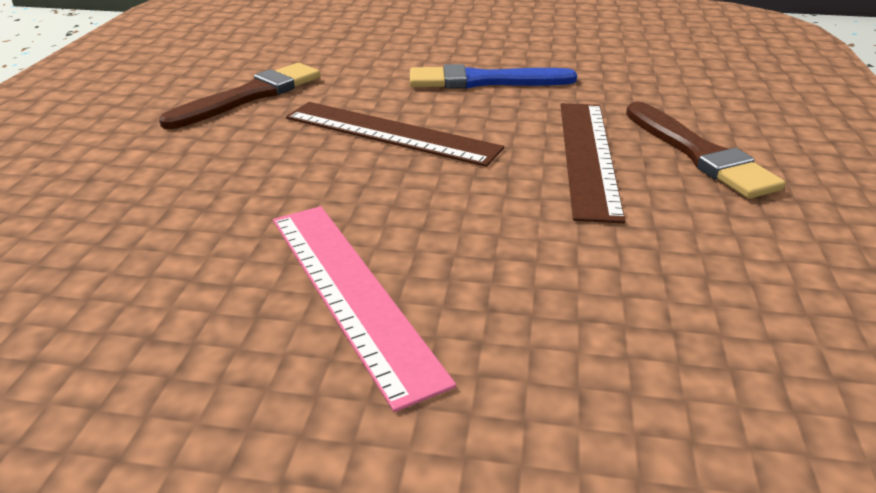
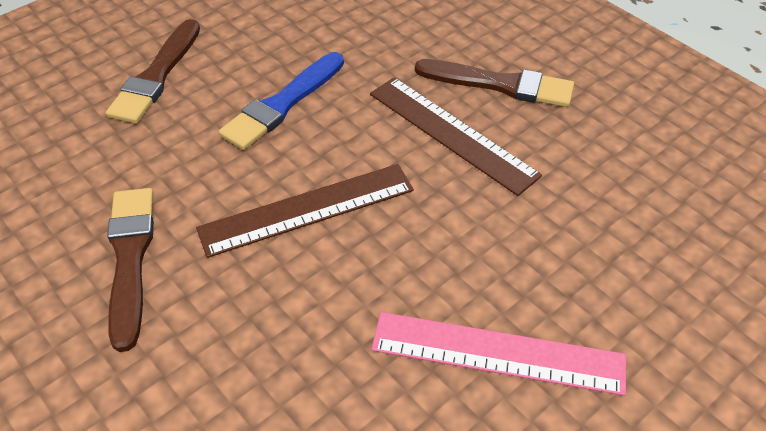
camera: 50 degrees left, 15 degrees up
(431, 36) = (156, 76): none -> brown brush

